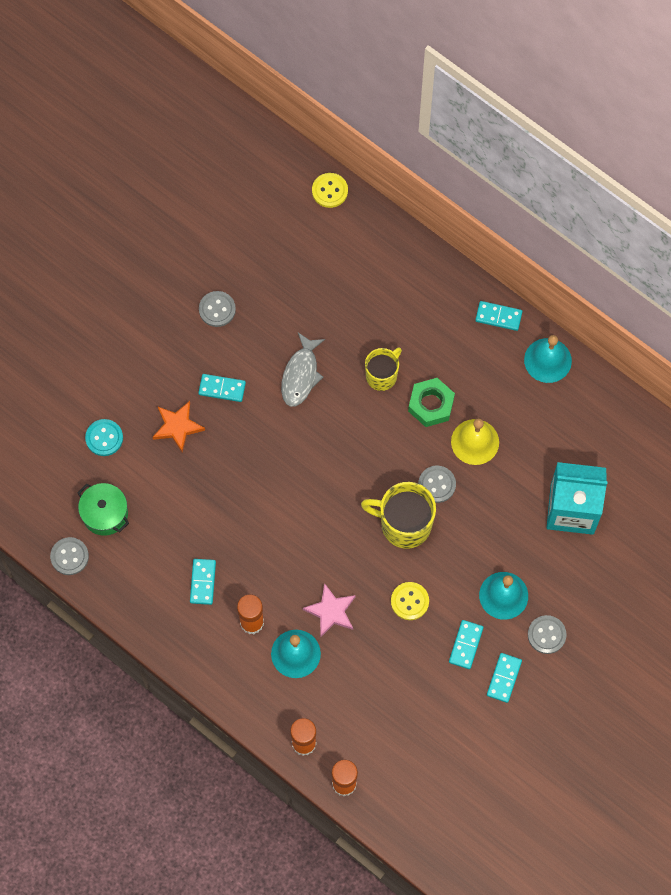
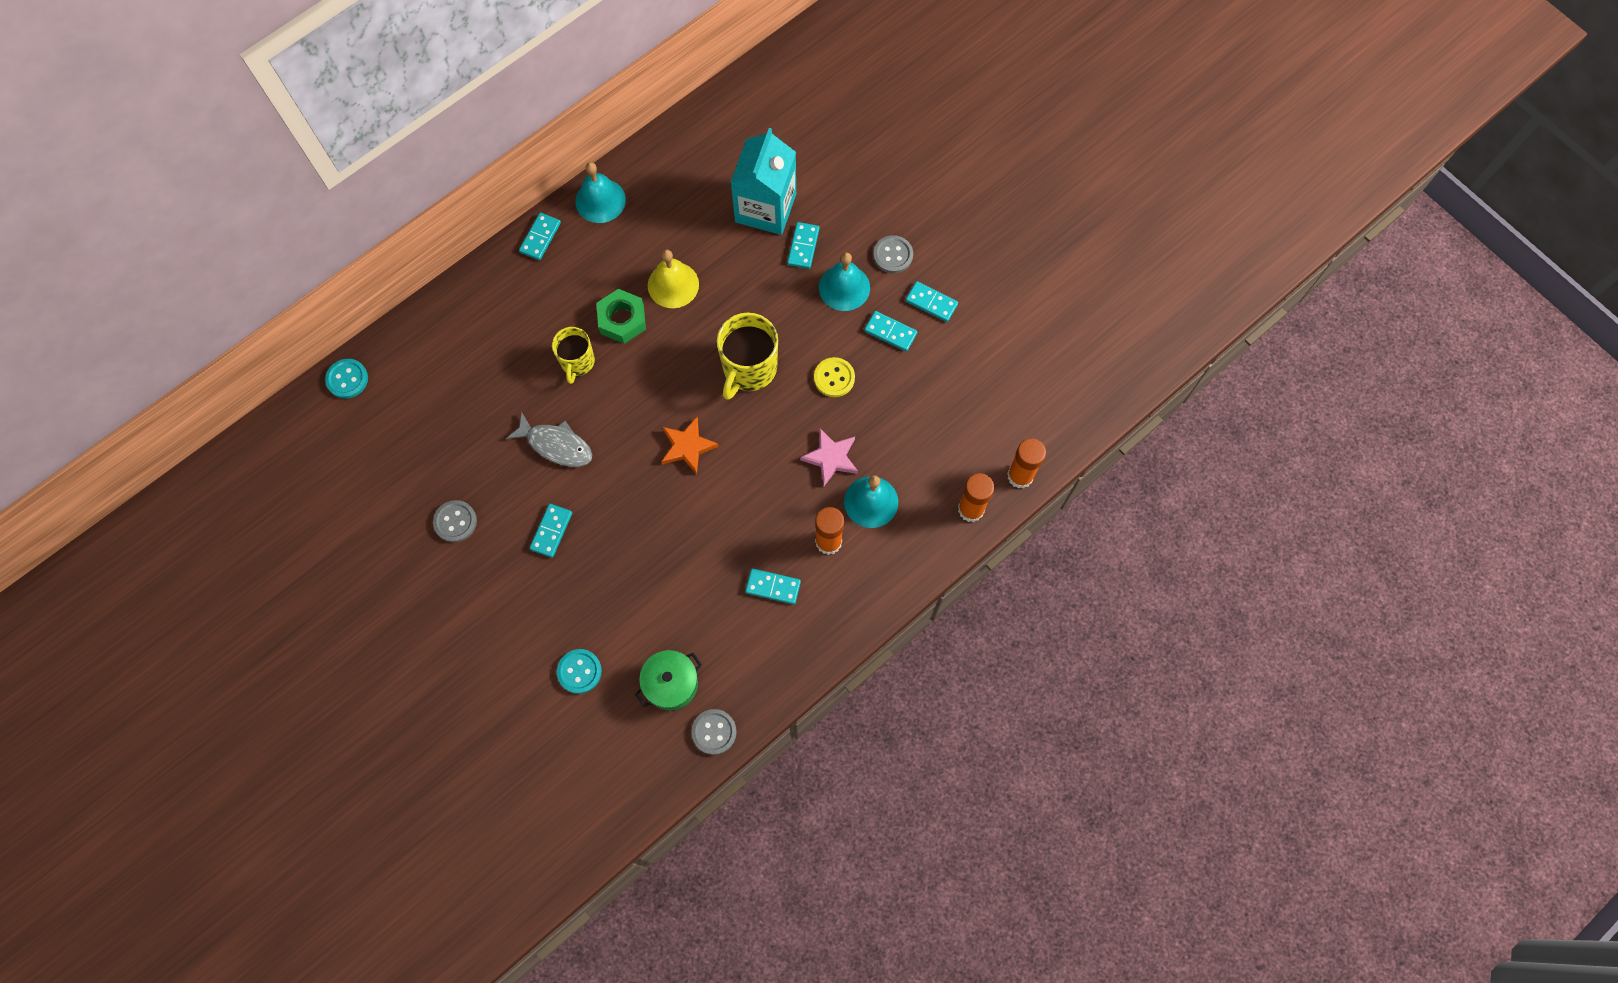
camera: 80 degrees left, 0 degrees up
(177, 427) = (585, 587): orange star -> orange star (687, 447)
(330, 191) = (347, 379): yellow button -> turquoise button
(382, 375) = (577, 362): yellow mug -> yellow mug turned 135 degrees counterclockwise
(437, 484) = (712, 329): grey button -> none
(538, 550) = (803, 246): none -> turquoise domino

